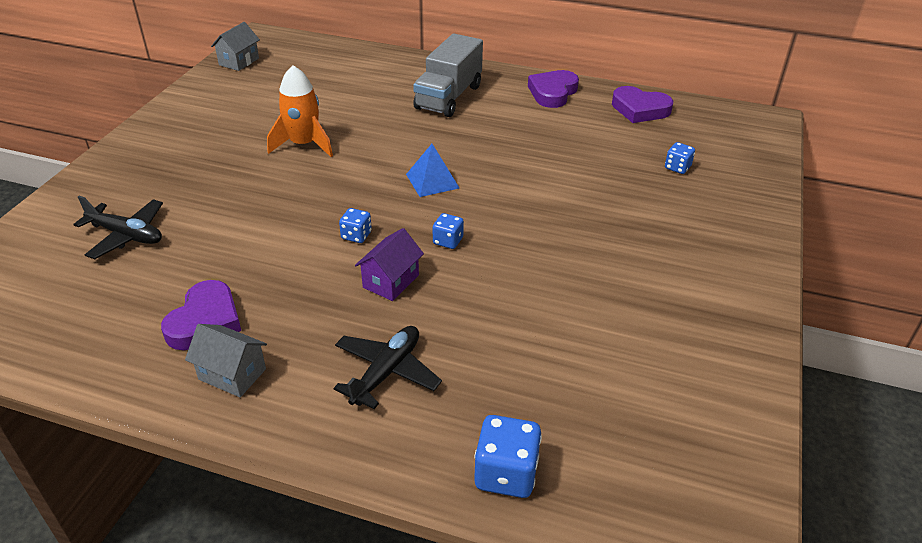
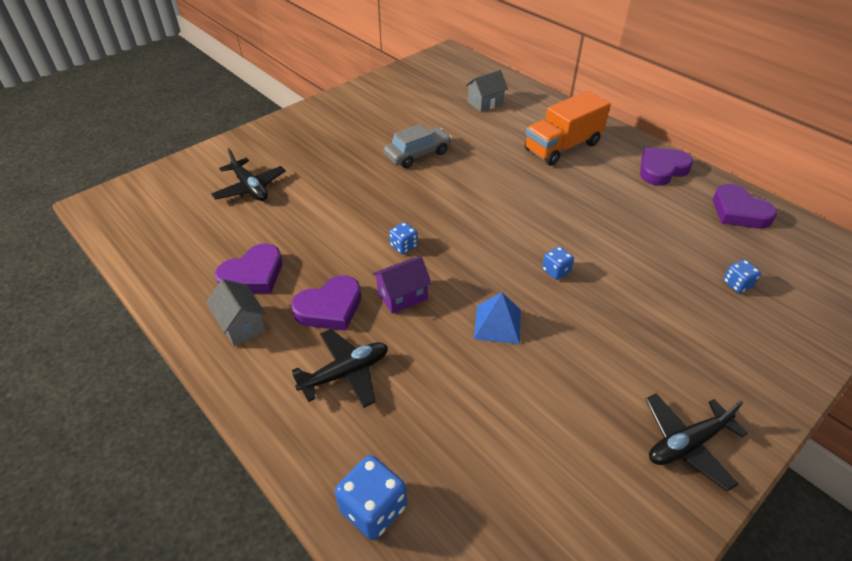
camera: 30 degrees right, 5 degrees up
(239, 61) = (418, 70): grey house -> grey house (485, 103)
(304, 144) = (418, 154): orange rocket -> grey car
(321, 320) = (330, 308): none -> purple heart
(432, 181) = (496, 219): blue pyramid -> blue pyramid (497, 324)
(448, 97) = (562, 147): grey truck -> orange truck
(448, 241) = (471, 278): blue dice -> blue dice (556, 271)
(724, 304) = (687, 444): none -> black plane

